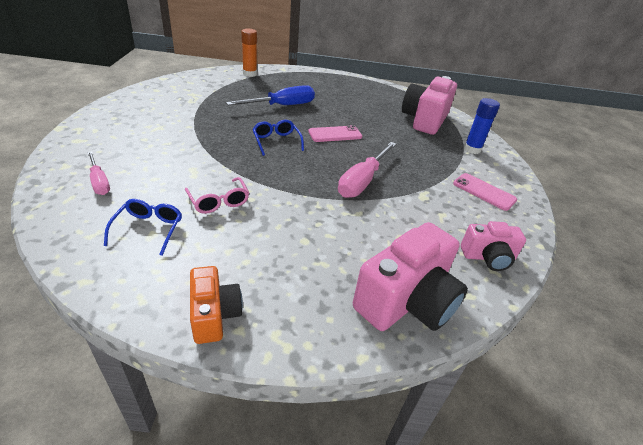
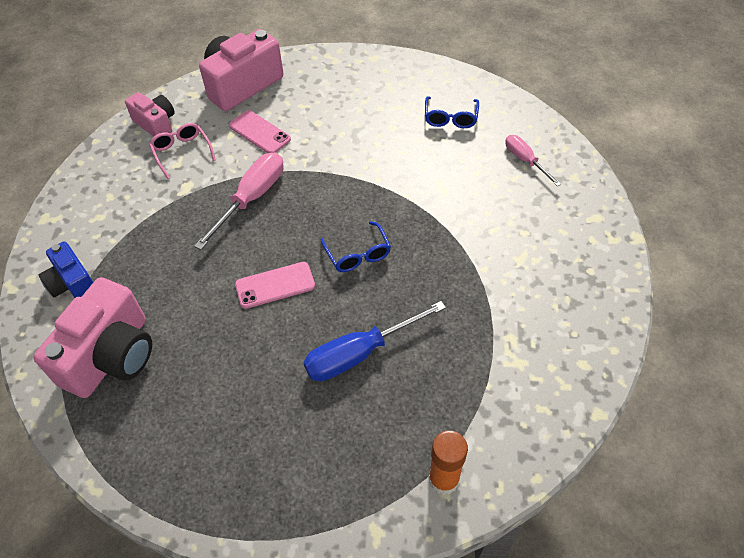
camera: 175 degrees left, 15 degrees up
(214, 315) = (376, 66): orange camera -> none
(219, 202) = (402, 152): pink glasses -> pink glasses (182, 152)
(472, 149) = (72, 283): blue glue stick -> blue camera
(484, 192) = (109, 201): pink phone -> pink phone (259, 132)
(488, 257) = (156, 124): pink camera -> pink camera turned 45 degrees clockwise

